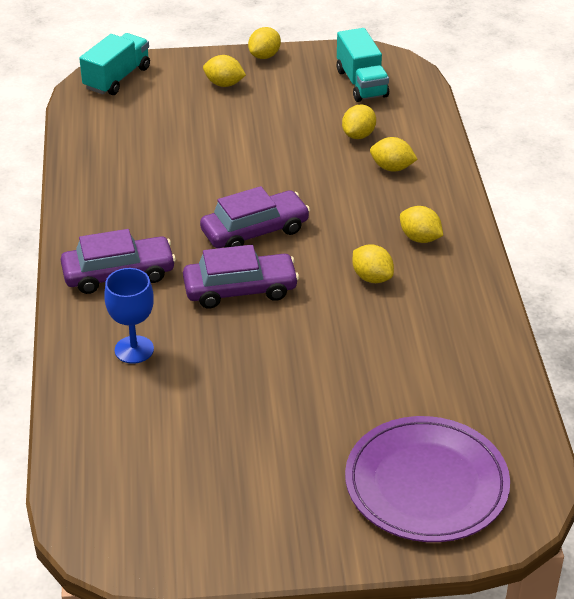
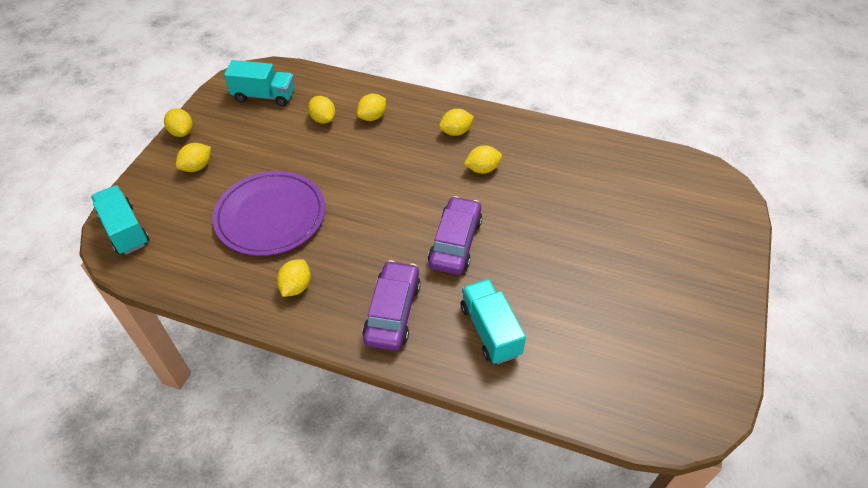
camera: 65 degrees left, 10 degrees up
(113, 201) = (296, 287): none -> yellow lemon
(134, 349) = (490, 330): blue goblet -> turquoise truck
(255, 231) = (393, 211): purple car -> none
(426, 484) = (689, 216): purple plate -> purple plate (270, 216)

